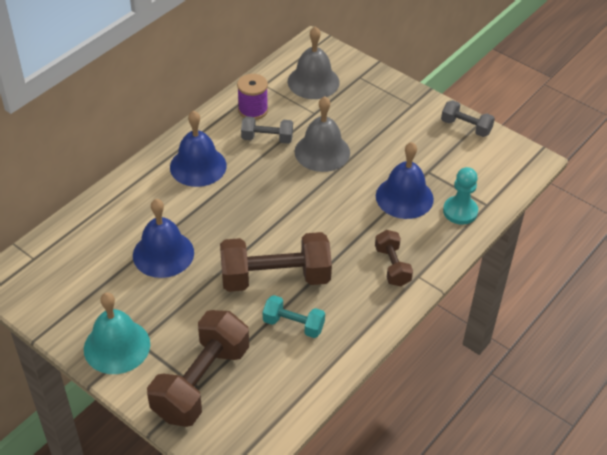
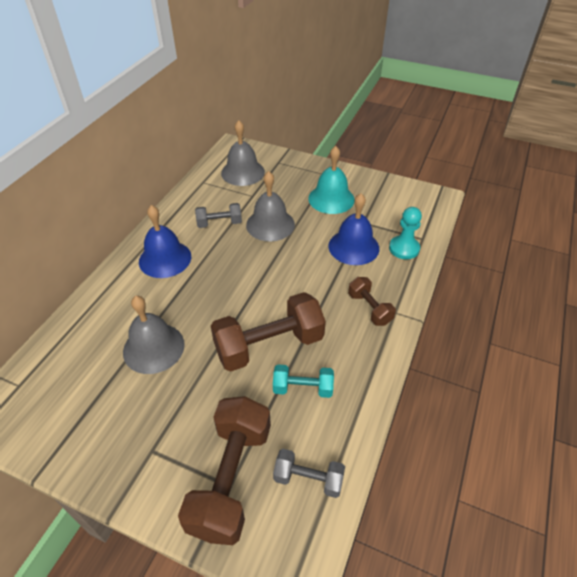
camera: 15 degrees left, 0 degrees up
(117, 346) = (129, 461): turquoise bell -> turquoise bell (331, 199)
(163, 254) = (153, 348): blue bell -> grey bell
(253, 110) = (200, 203): purple spool -> none
(466, 127) = (377, 183): grey dumbbell -> grey dumbbell (308, 479)

